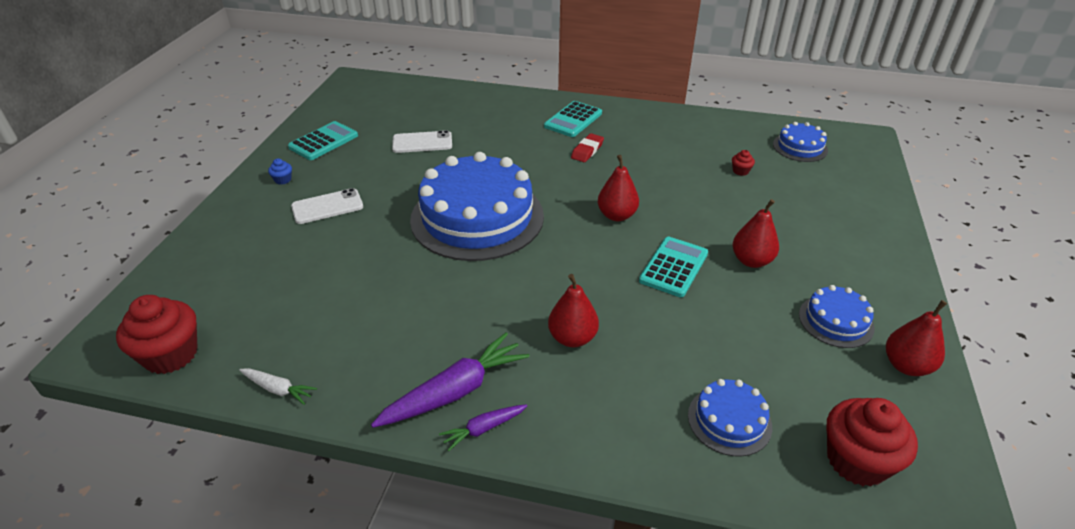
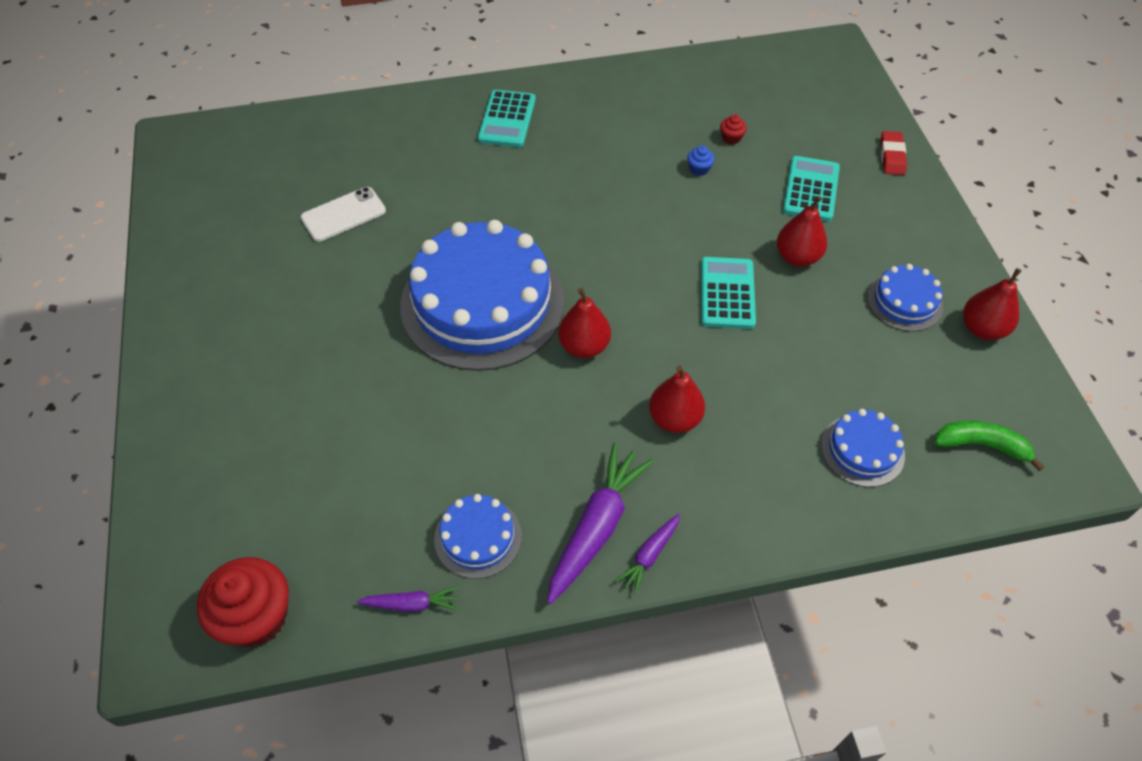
camera: 25 degrees left, 15 degrees up
(278, 389) = (412, 604): white carrot -> purple carrot
(283, 180) = (203, 333): blue cupcake -> blue cupcake (699, 169)
(323, 141) = (212, 255): turquoise calculator -> turquoise calculator (810, 189)
(327, 207) = (292, 352): white phone -> none
(587, 151) = (550, 162): red eraser -> red eraser (892, 156)
(617, 215) = (634, 246): red pear -> red pear (584, 346)
(800, 147) = (776, 83): blue cake -> blue cake (478, 537)
(857, 460) = (981, 445): red cupcake -> green banana

